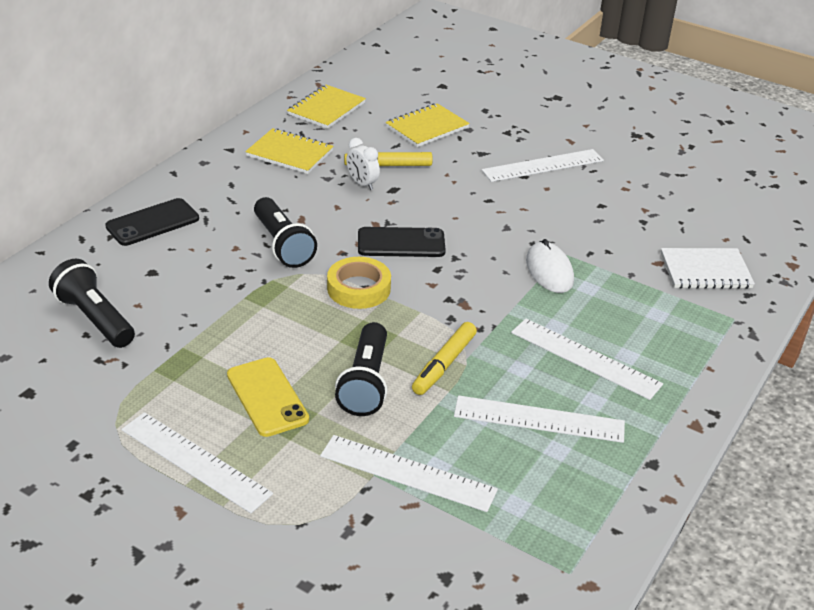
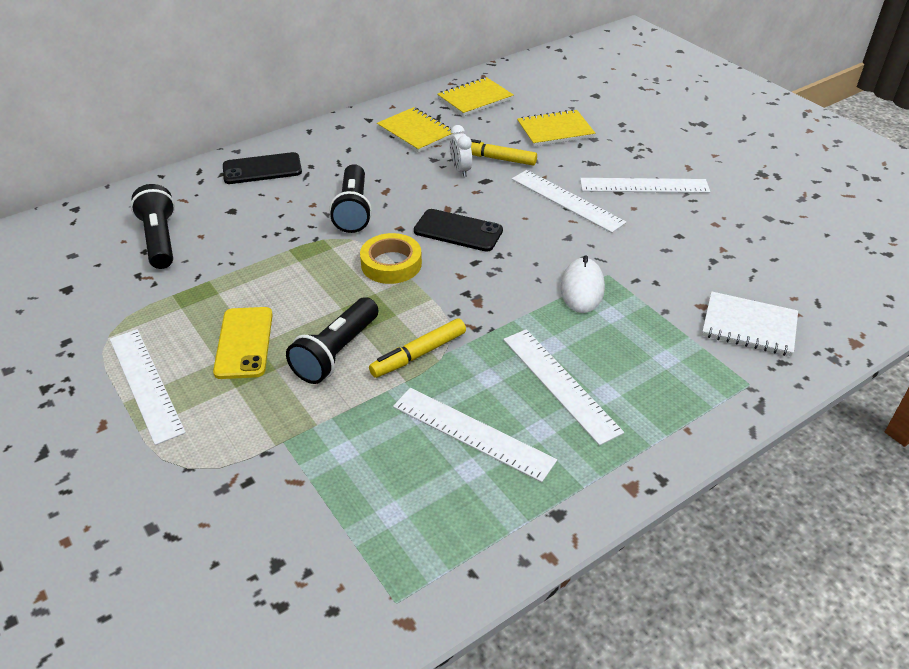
camera: 25 degrees right, 5 degrees up
(407, 473) = (313, 449): white ruler -> white ruler (567, 200)

